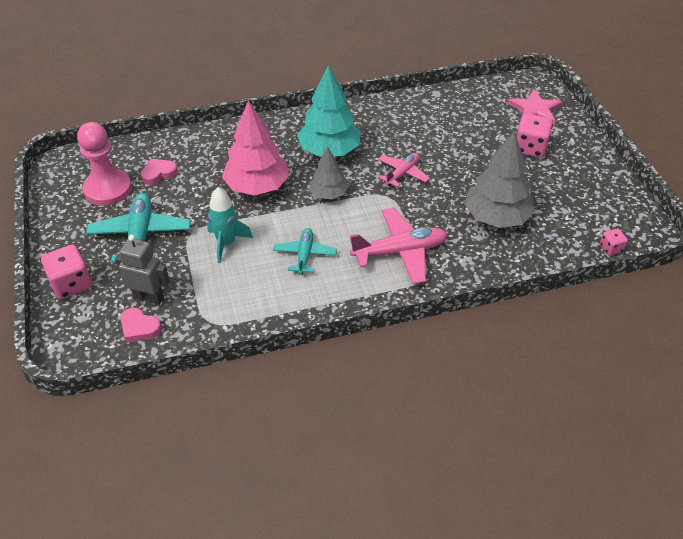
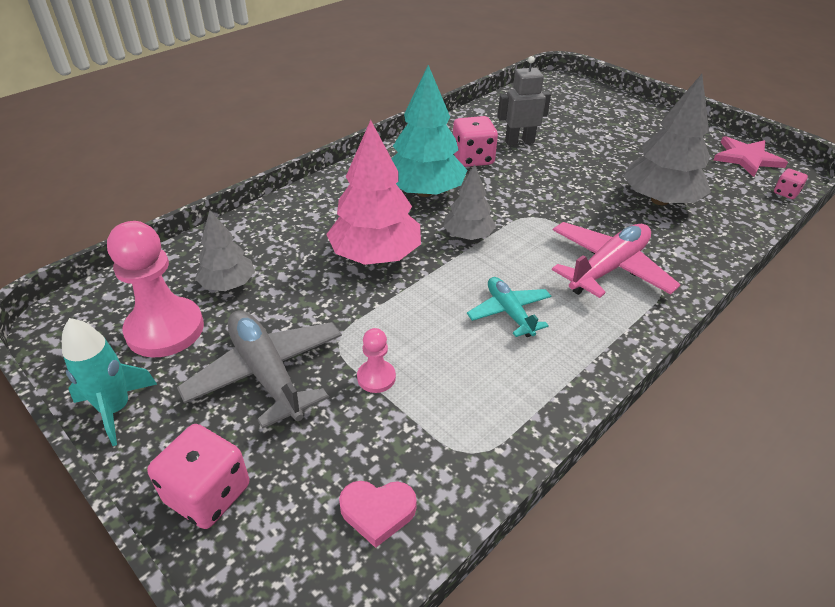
camera: 30 degrees left, 5 degrees down
(140, 236) = (267, 374): turquoise plane -> grey plane
(149, 297) = (353, 457): grey robot -> grey robot (519, 142)
(158, 174) = (228, 284): pink heart -> grey tree
(194, 261) = (376, 377): none -> pink pawn
(226, 243) = (398, 336): turquoise rocket -> turquoise rocket (115, 409)
(402, 174) = (525, 190): pink plane -> none
(530, 148) = (617, 131): pink dice -> pink dice (472, 159)
(535, 109) = (584, 100): pink star -> pink star (746, 158)

